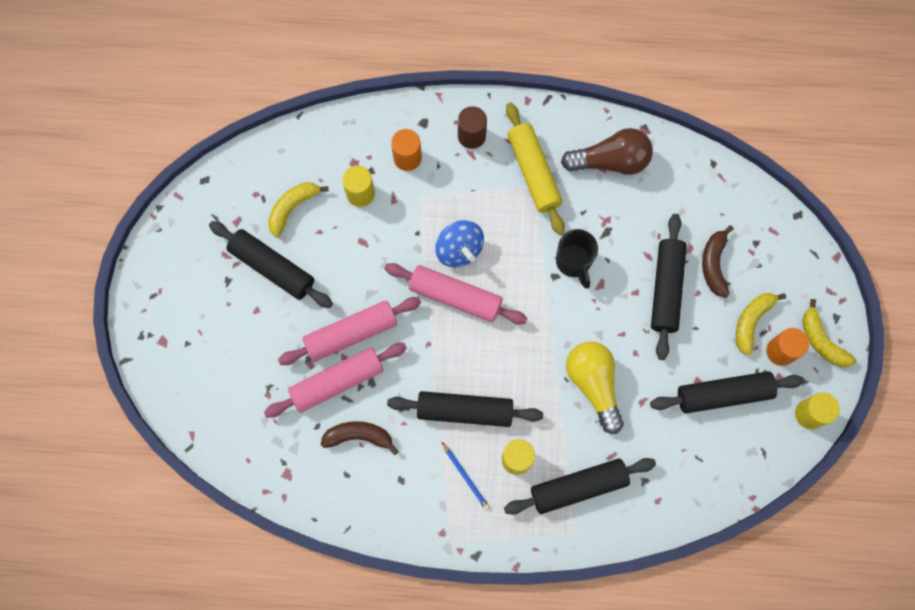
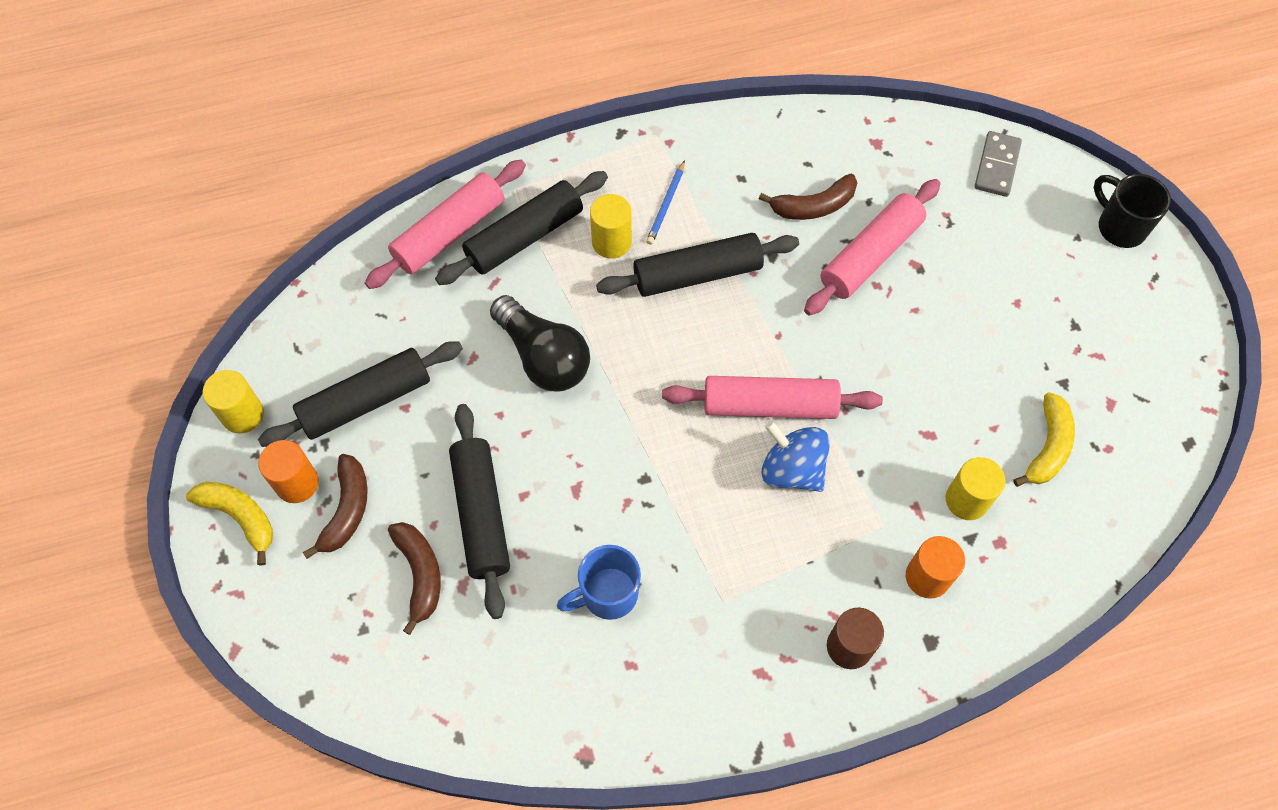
camera: 160 degrees right, 10 degrees down
(210, 421) = (997, 166): none -> grey domino
(272, 267) = (1028, 360): black rolling pin -> none
(351, 334) = (882, 315): pink rolling pin -> pink rolling pin (449, 232)
(465, 477) = (666, 205): blue pencil -> blue pencil turned 105 degrees counterclockwise
(533, 172) = (732, 621): yellow rolling pin -> none
(574, 262) = (624, 507): black mug -> black mug (1119, 227)
(593, 385) = (543, 357): yellow light bulb -> black light bulb
(602, 213) = (607, 594): none -> blue mug
(610, 161) = (622, 682): brown light bulb -> none
(751, 321) = (347, 510): yellow banana -> brown banana

